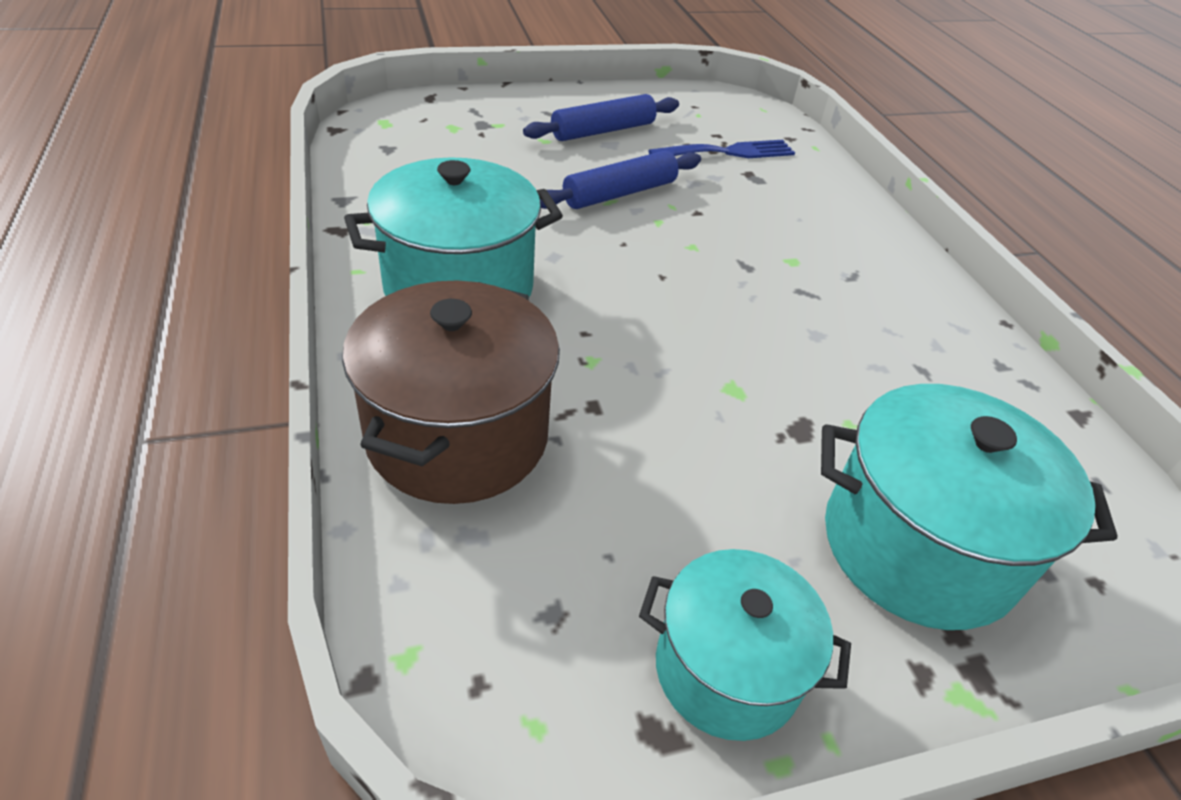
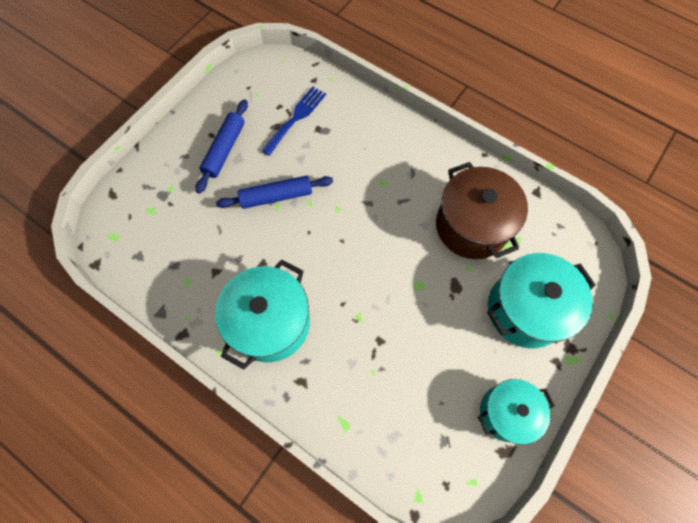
camera: 35 degrees left, 25 degrees up
(458, 436) = (348, 400): brown pot -> brown pot (471, 226)
(619, 193) = (276, 196): blue rolling pin -> blue rolling pin turned 60 degrees clockwise

